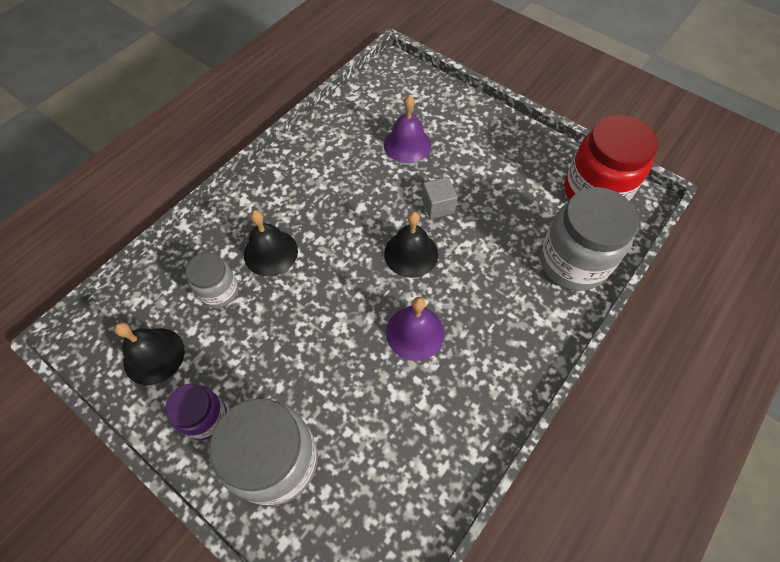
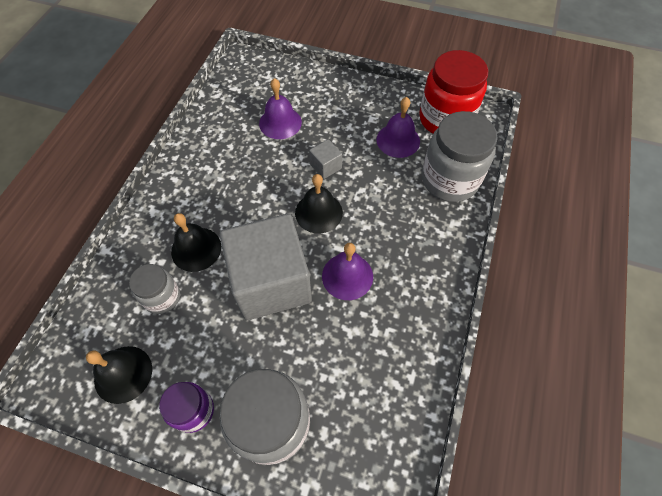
camera: 20 degrees left, 0 degrees up
(332, 312) = (271, 282): none -> grey cube
(530, 200) = (398, 140): none -> purple bell

